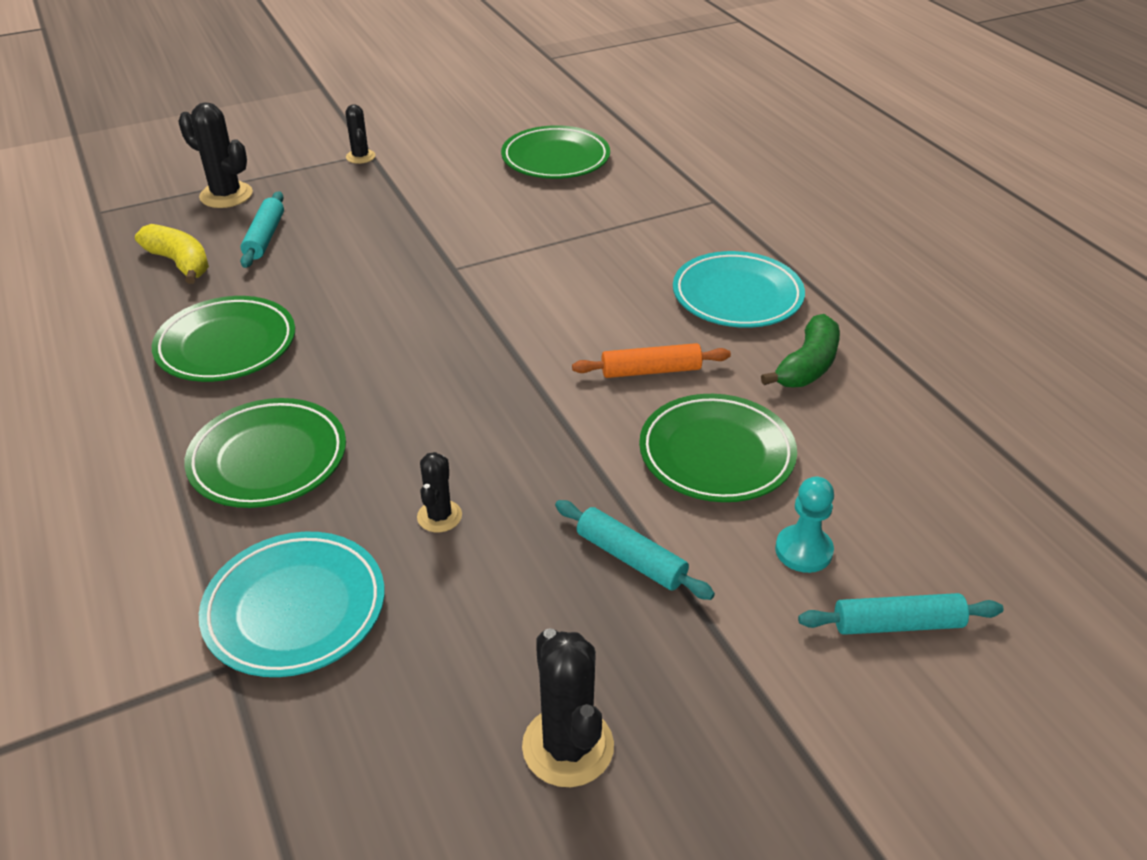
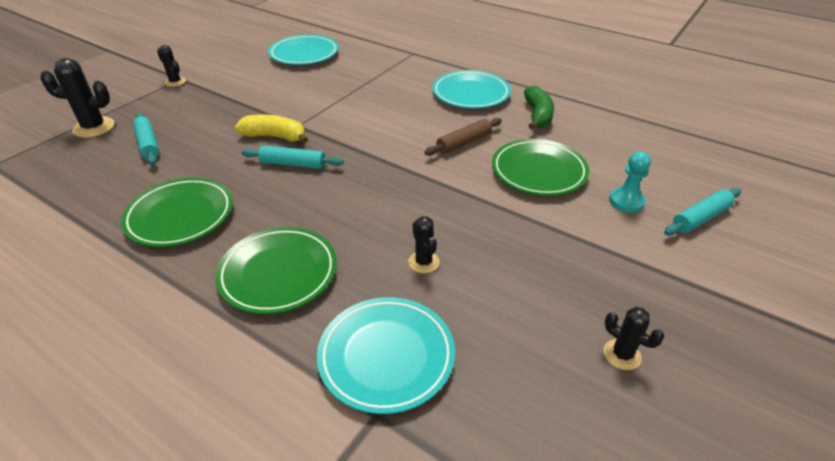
camera: 30 degrees left, 0 degrees up
(180, 263) = (94, 177): yellow banana -> yellow banana (274, 137)
(555, 159) = (304, 54): green plate -> turquoise plate
(568, 746) = (622, 354): black cactus -> black cactus, size x0.60
(631, 558) = (550, 240): turquoise rolling pin -> turquoise rolling pin (293, 164)
(651, 371) = (464, 143): orange rolling pin -> brown rolling pin

